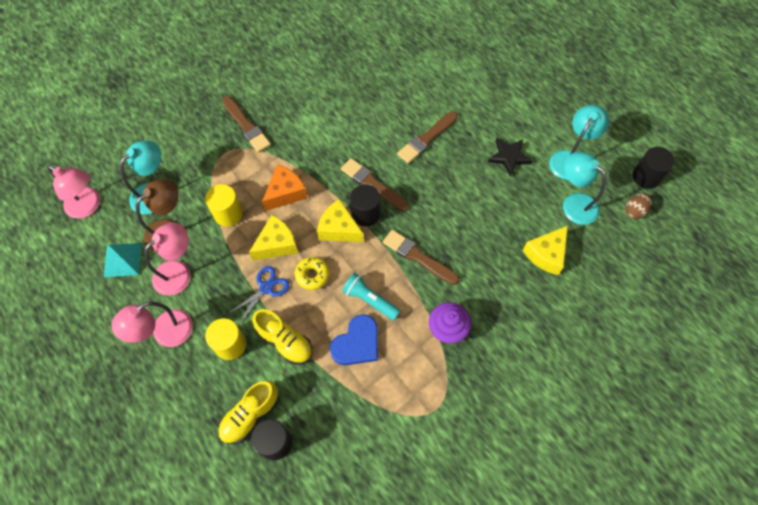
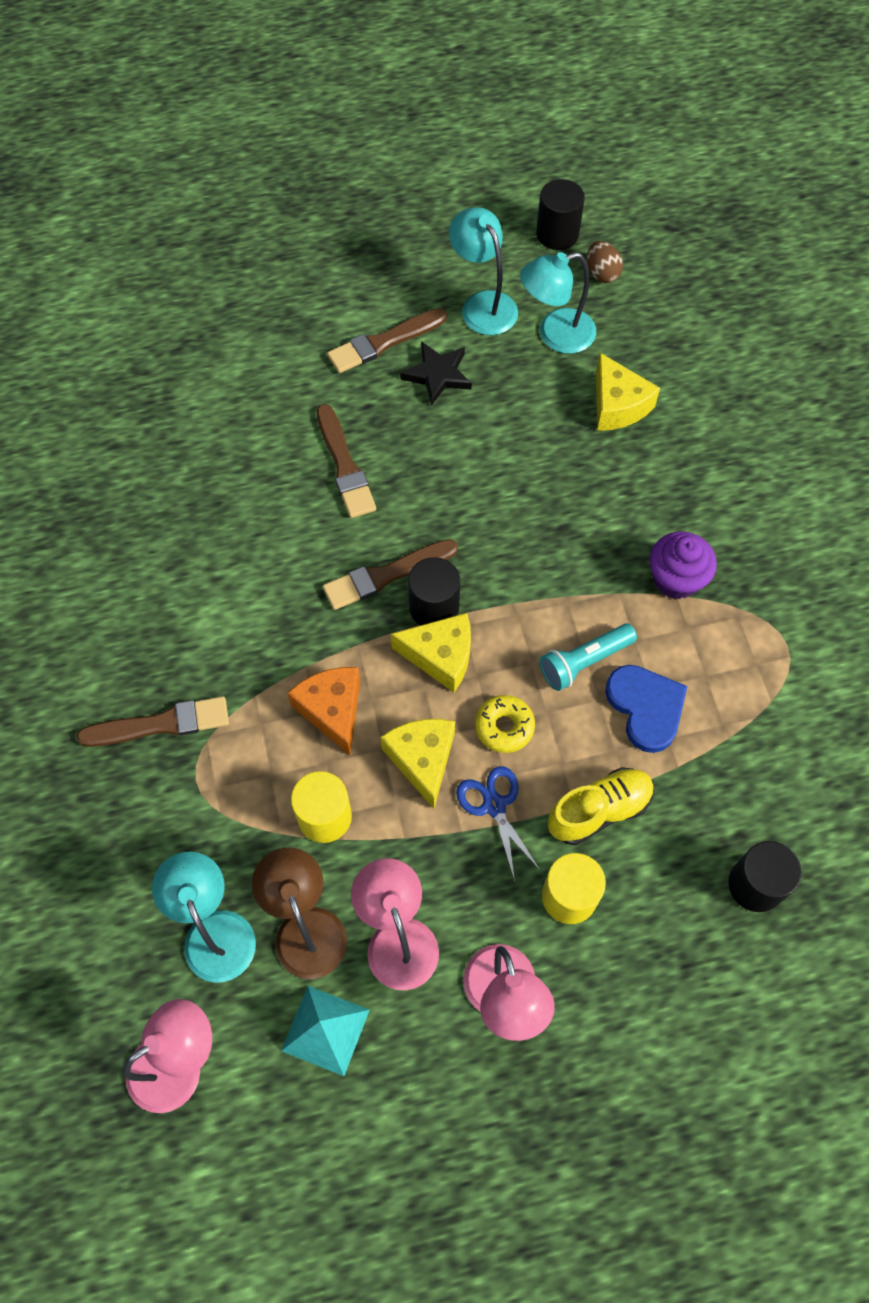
camera: 65 degrees left, 0 degrees up
(250, 415) = (699, 906): yellow shoe -> none
(339, 229) = (441, 656): yellow cheese -> yellow cheese turned 135 degrees counterclockwise
(418, 257) = (544, 566): brown brush -> brown brush (384, 342)

